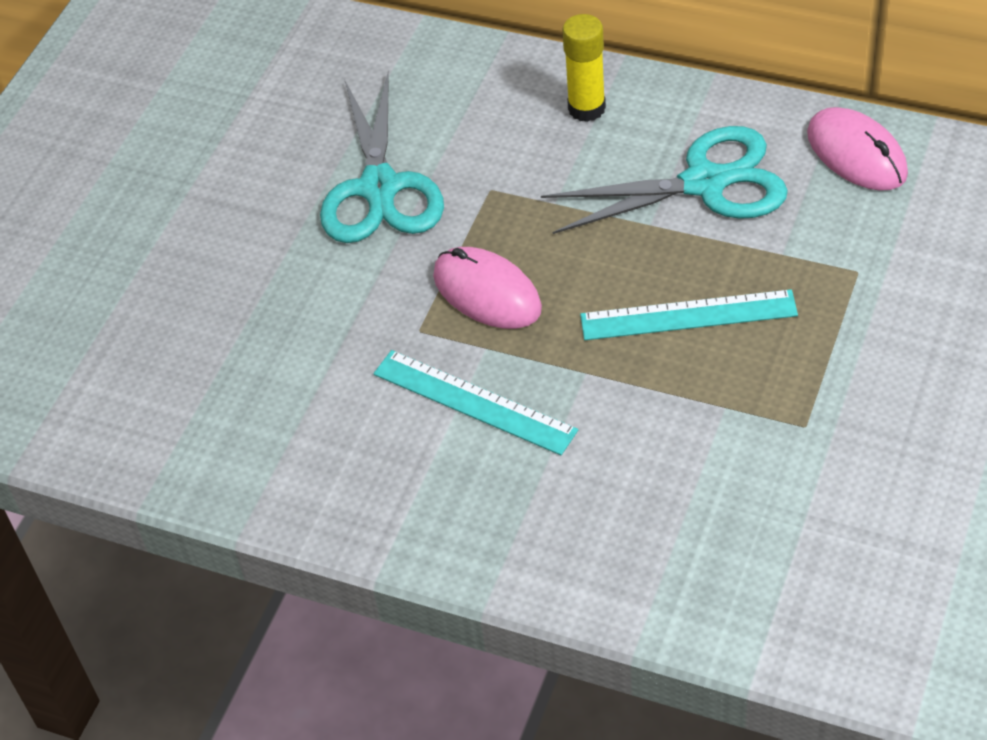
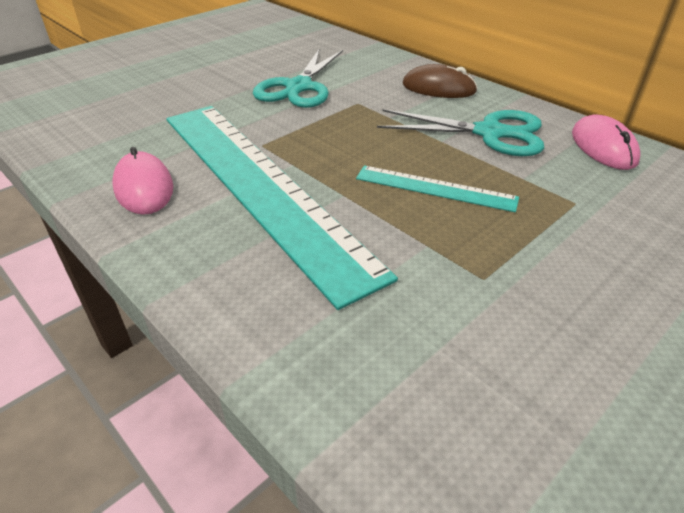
camera: 20 degrees right, 10 degrees down
(474, 402) = (259, 186): turquoise ruler -> turquoise ruler, size x2.31
(487, 292) = (316, 141): pink mouse -> pink mouse (144, 187)
(586, 108) = (439, 88): yellow glue stick -> brown mouse

